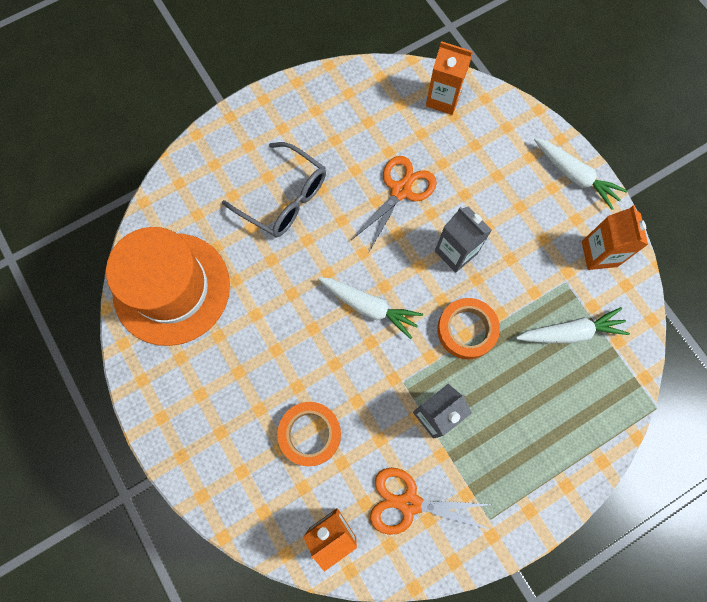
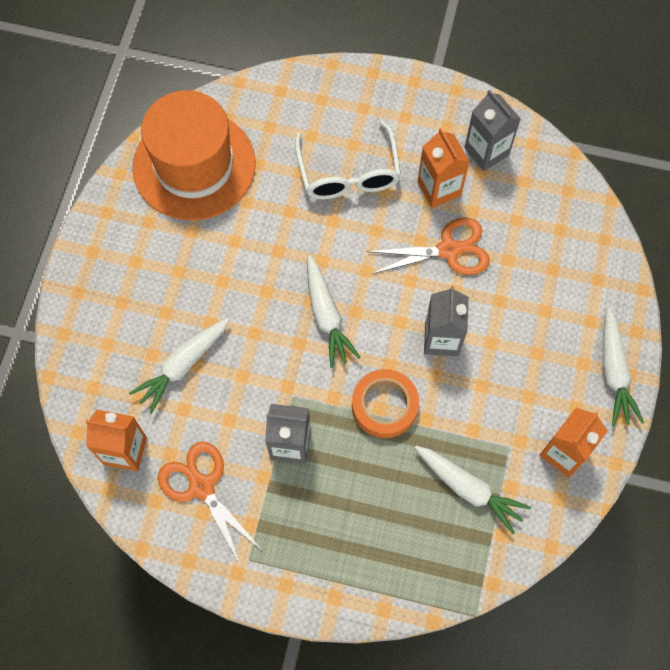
camera: 45 degrees right, 5 degrees down
(284, 198) = (348, 173): grey glasses -> white glasses
(310, 434) = (183, 365): orange tape -> white carrot
(357, 105) = (486, 151): none -> grey carton
(443, 99) = (566, 208): orange carton -> orange carton (439, 189)

